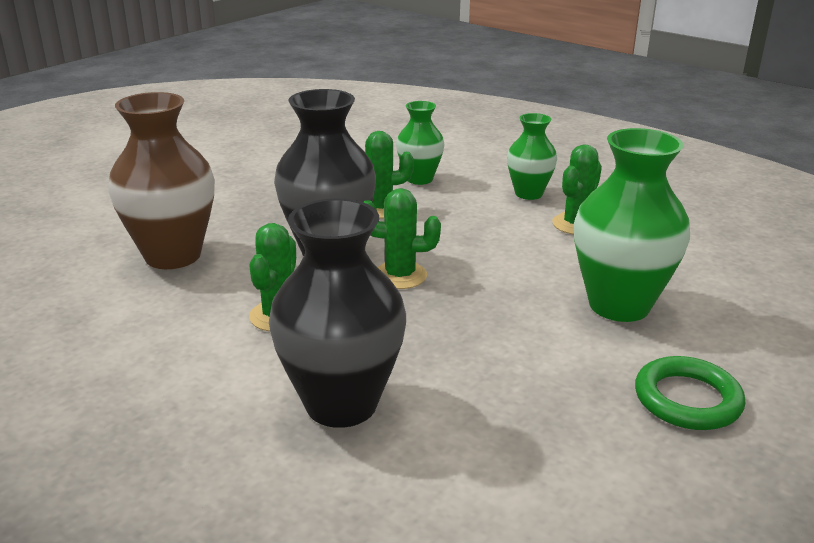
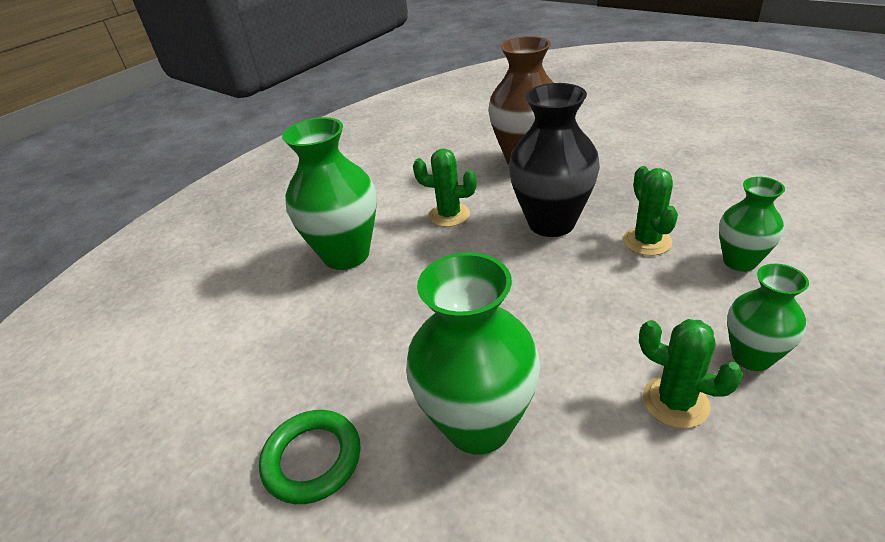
camera: 95 degrees right, 10 degrees up
(341, 404) = (346, 255): black vase -> green vase
(400, 276) = (515, 265): green cactus -> none

